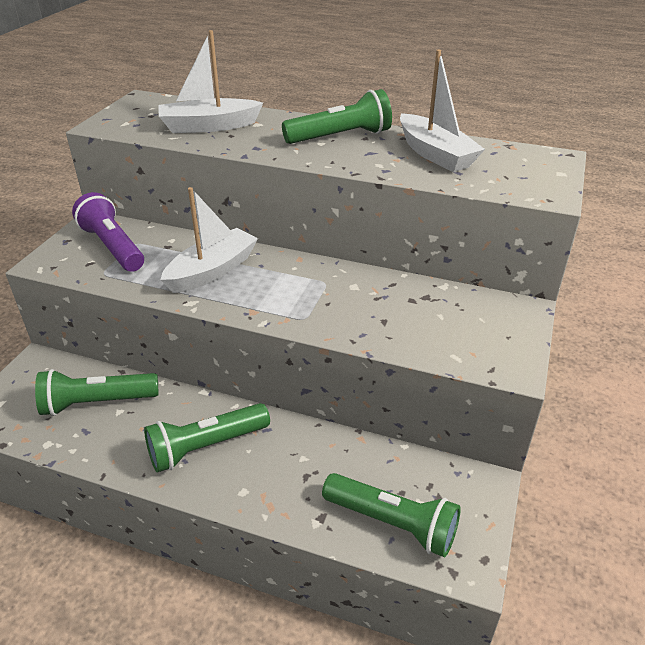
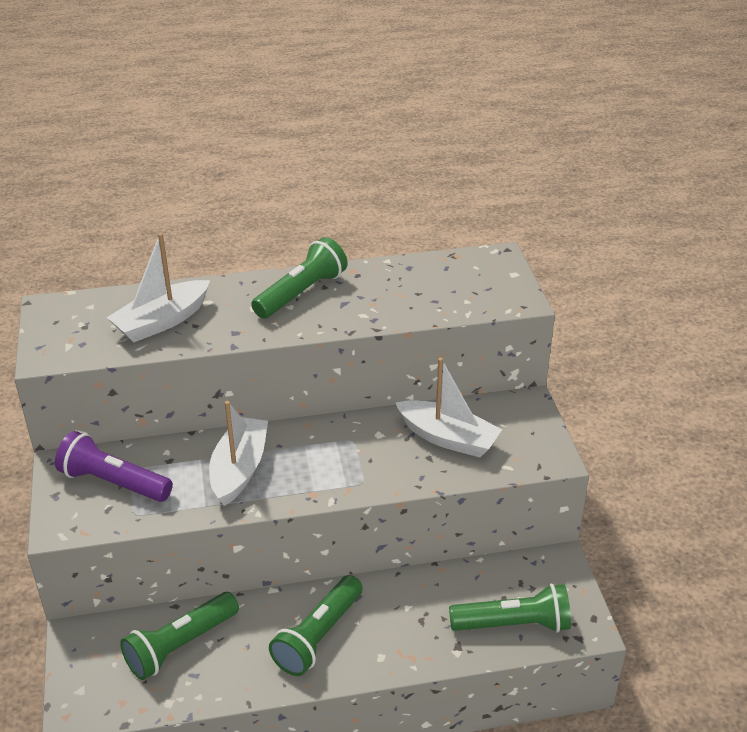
camera: 30 degrees left, 0 degrees up
(435, 154) = (400, 286): white boat -> white boat (448, 438)

